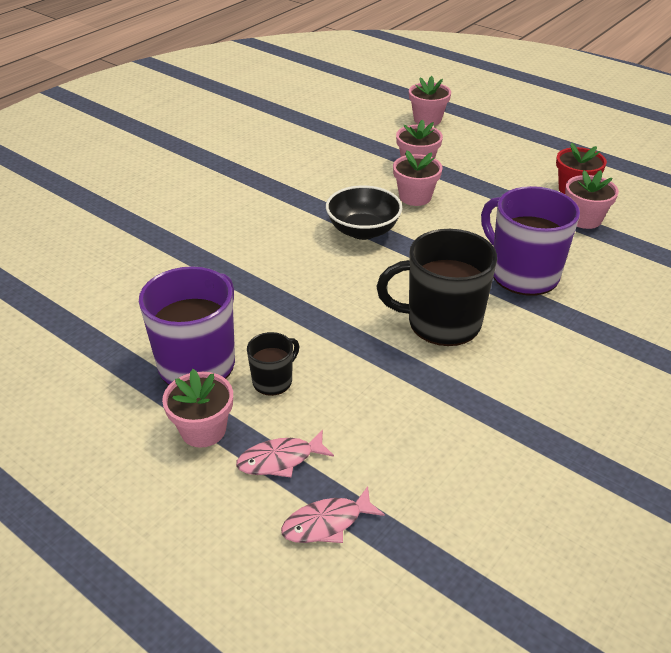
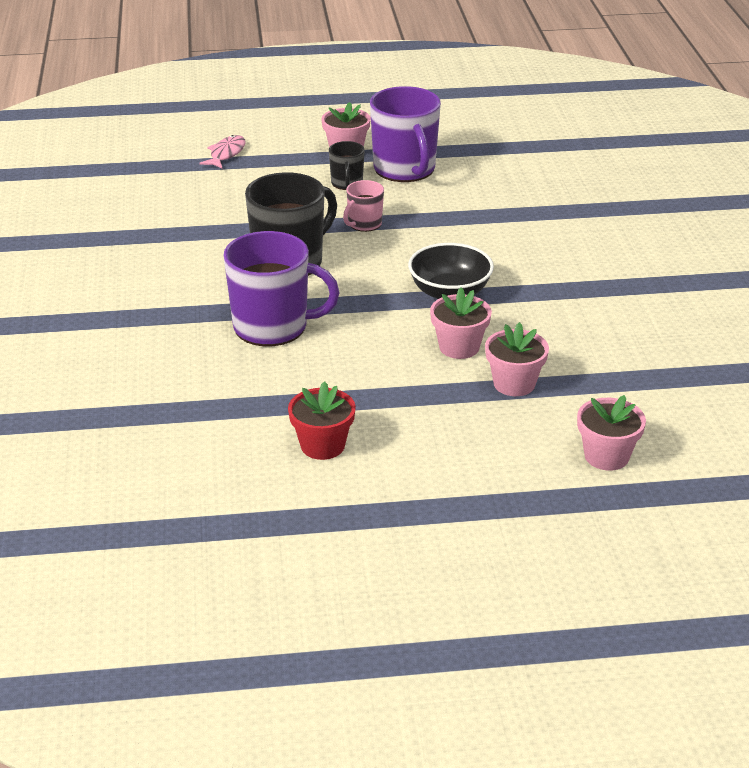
camera: 135 degrees right, 5 degrees down
(280, 460) = (286, 160): pink fish -> none
(330, 323) = (364, 224): none -> pink mug
(584, 219) = (275, 412): pink flower pot -> none

